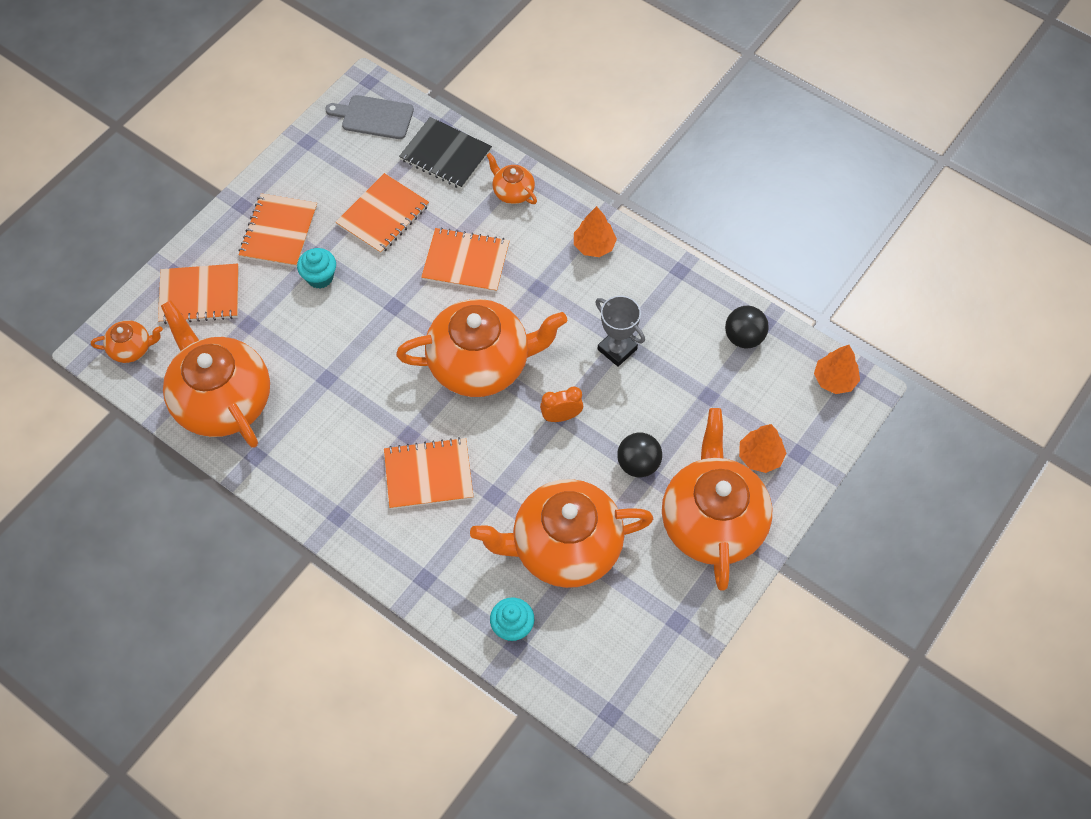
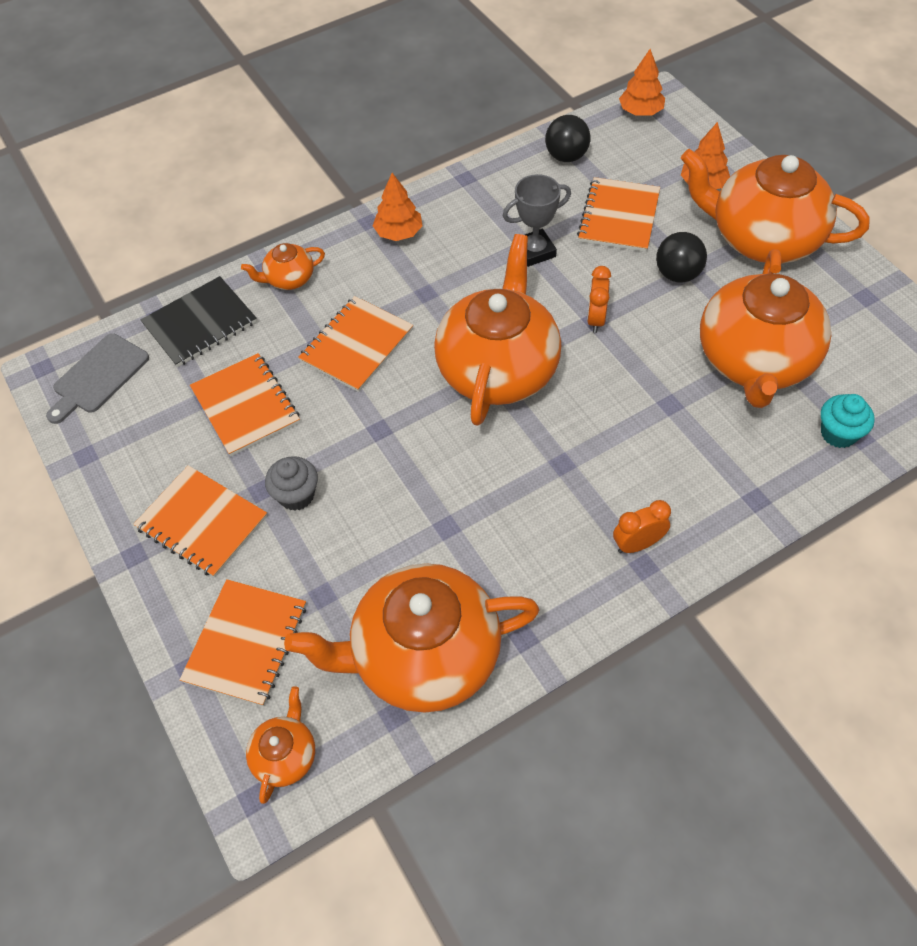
camera: 65 degrees left, 5 degrees down
(320, 277) = (296, 495): turquoise cupcake -> grey cupcake
(355, 506) = (637, 544): none -> orange clock
(428, 475) = (622, 458): orange notebook -> orange notebook (619, 217)

